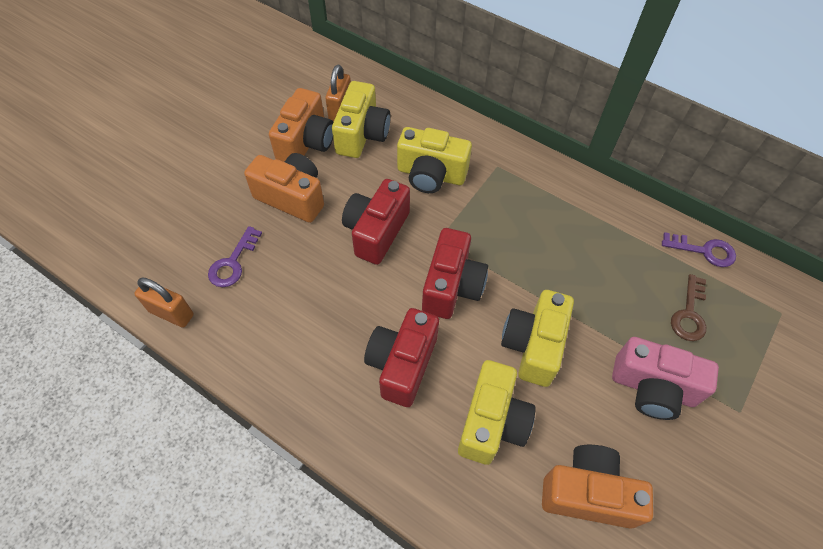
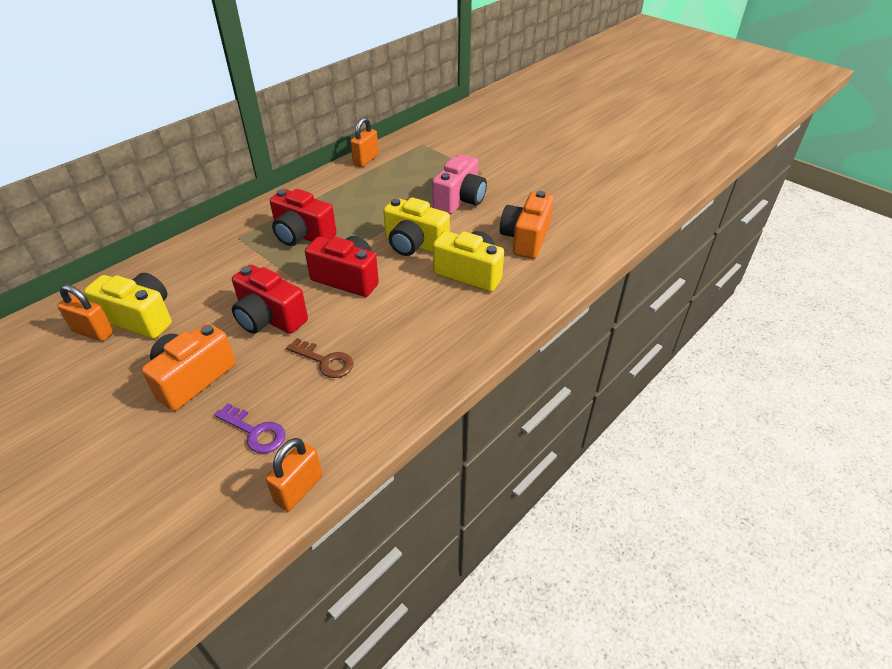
camera: 80 degrees left, 15 degrees down
(306, 142) = (121, 363): orange camera -> none
(402, 364) = (410, 315): red camera -> red camera (302, 235)
(431, 175) = (223, 277): yellow camera -> none
(689, 314) = (411, 175): brown key -> brown key (325, 361)
(704, 251) = (366, 160): purple key -> orange padlock

